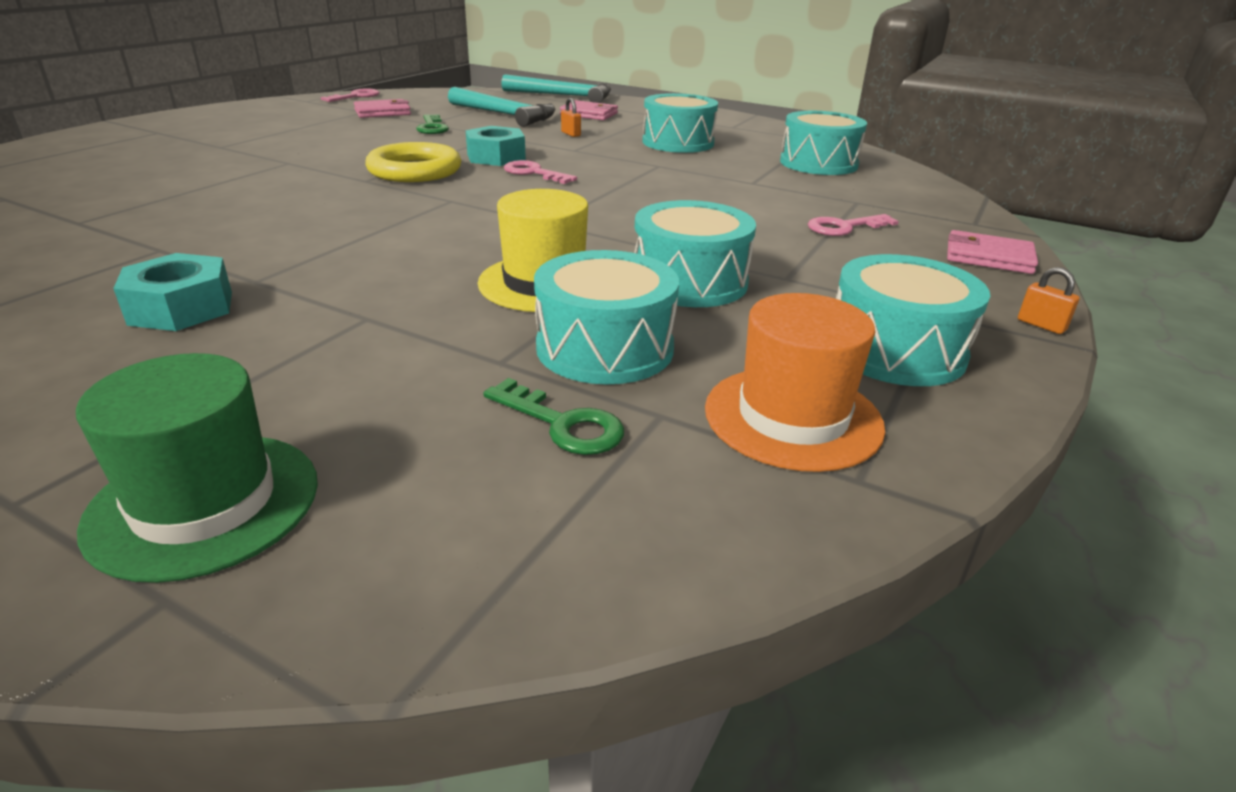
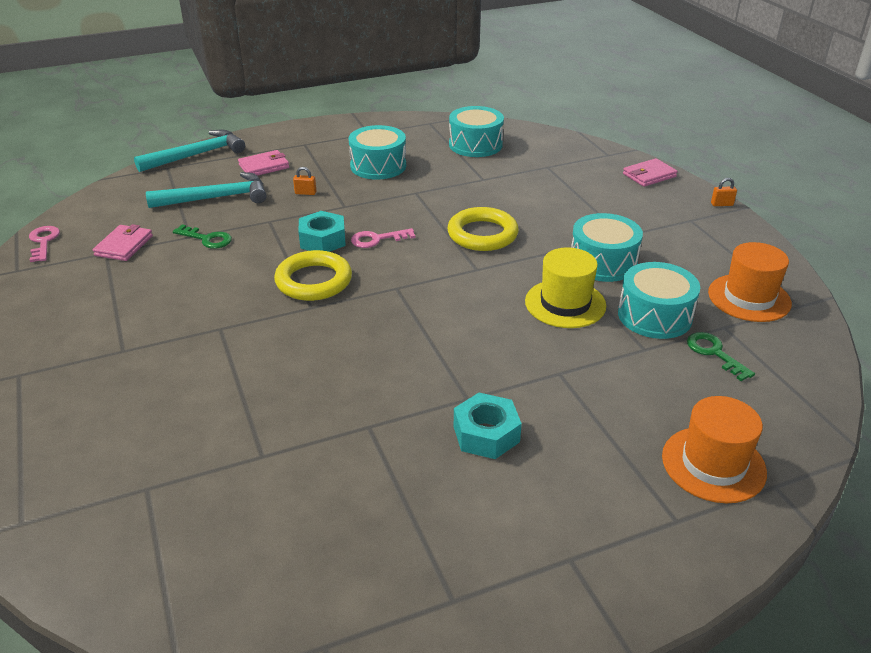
camera: 50 degrees left, 5 degrees up
(204, 503) = (713, 464): green hat -> orange hat
(562, 424) = (714, 353): green key -> green key turned 105 degrees counterclockwise
(630, 208) = (482, 234): none -> yellow ring
(844, 227) = (578, 189): pink key -> none
(895, 350) = (715, 247): turquoise drum -> none

